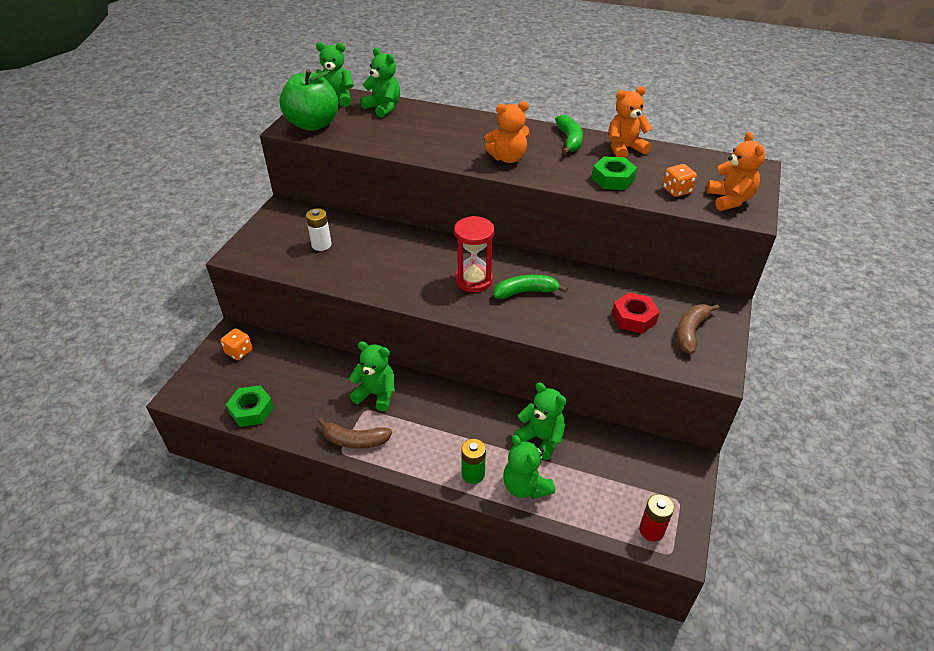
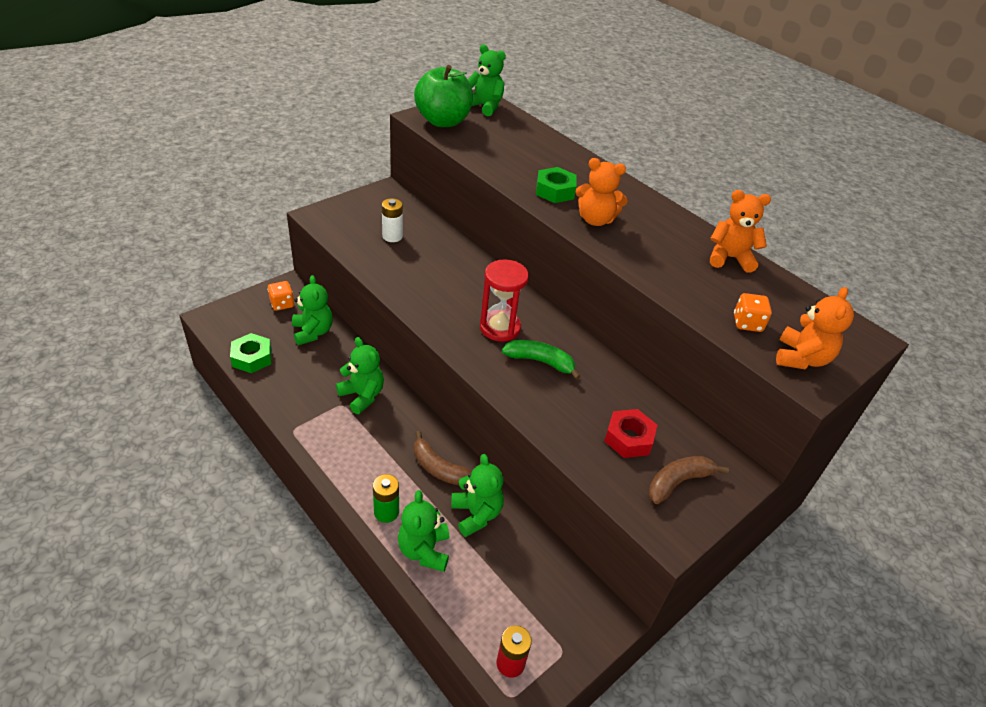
camera: 25 degrees right, 0 degrees up
(354, 440) = (311, 426): brown banana -> brown banana (439, 468)
(383, 108) = (520, 129): green teddy bear -> green teddy bear (312, 332)
(569, 140) = (677, 227): green banana -> none
(613, 179) = (686, 283): green nut -> green nut (555, 191)

